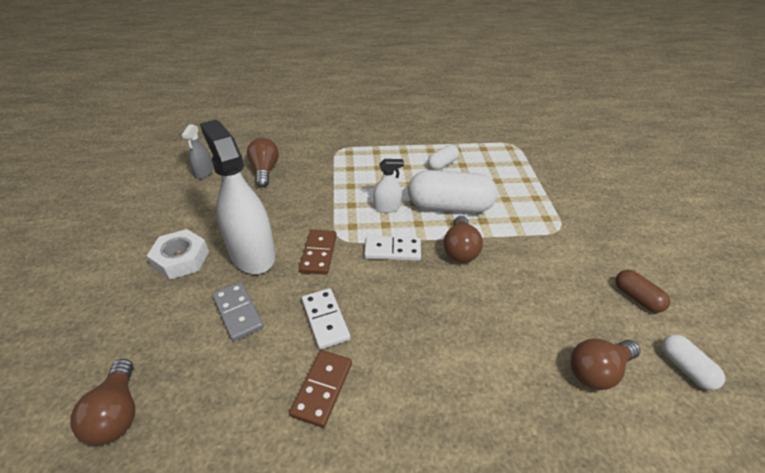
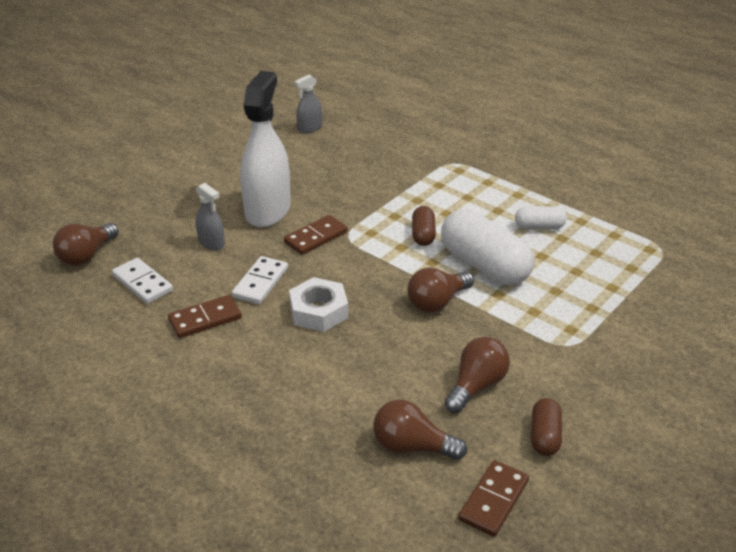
camera: 45 degrees right, 5 degrees down
(181, 259) = (217, 187): white nut -> white nut (318, 311)
(238, 312) = (211, 243): grey domino -> grey spray bottle
(265, 171) = (359, 150): brown light bulb -> brown light bulb (476, 386)
(387, 207) = (423, 235): white spray bottle -> brown capsule
(392, 250) = (377, 269): white domino -> white domino (142, 283)
(685, 368) = (494, 500): white capsule -> brown domino

